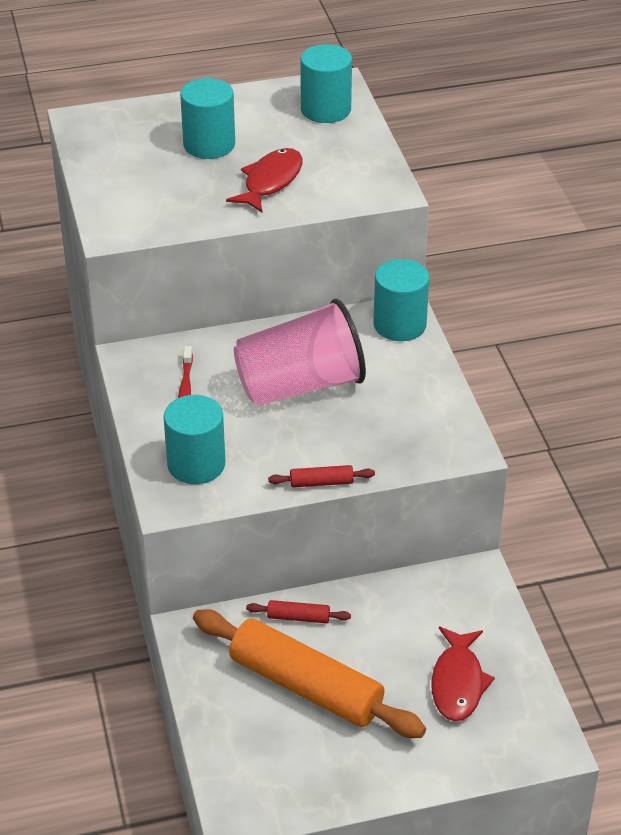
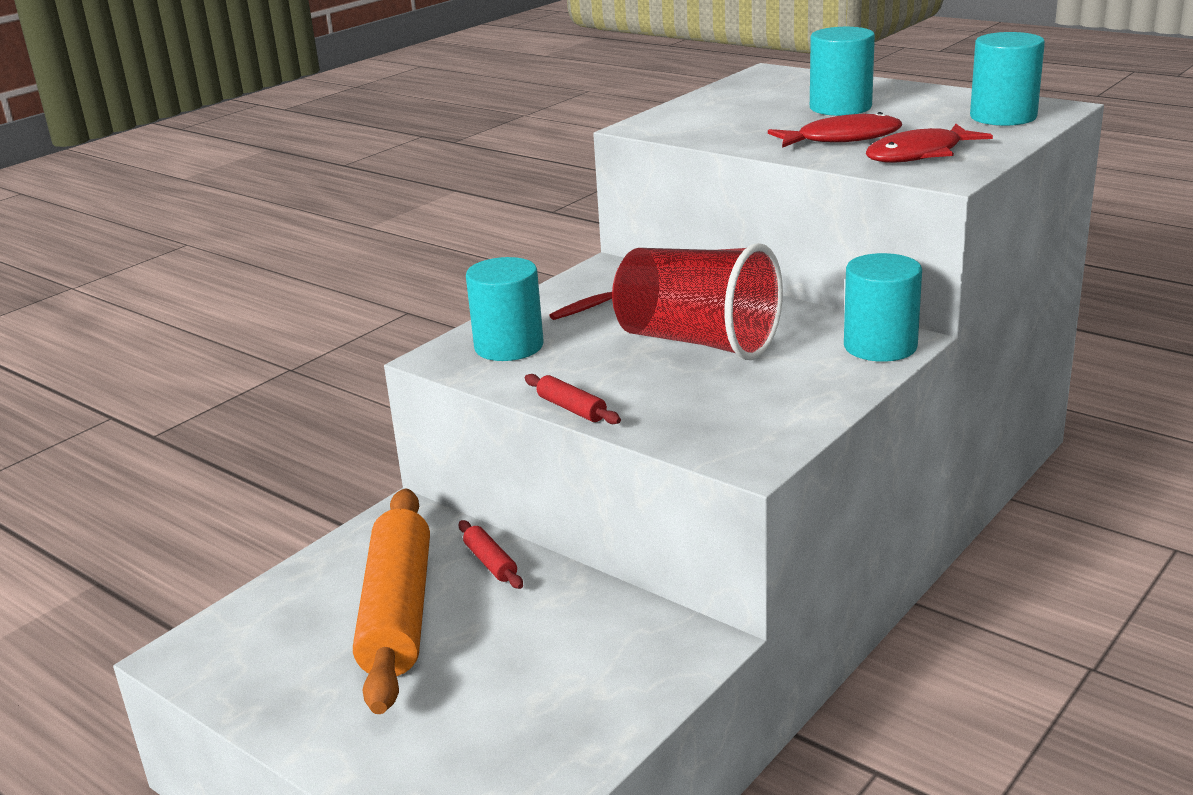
camera: 55 degrees right, 15 degrees down
(300, 385) = (697, 342): pink cup -> red cup
(458, 682) = (512, 712): red fish -> red fish (919, 154)

